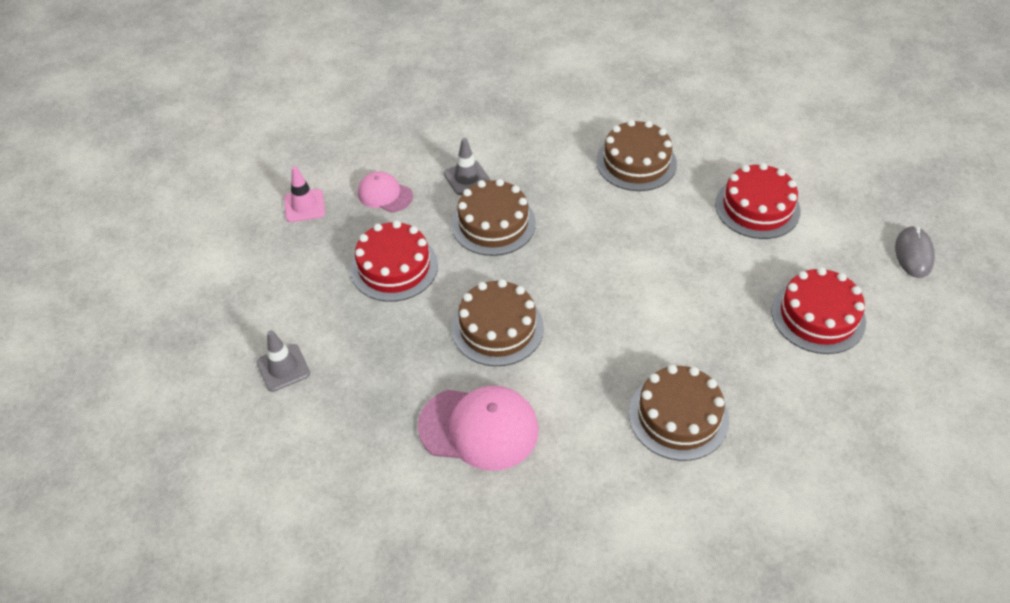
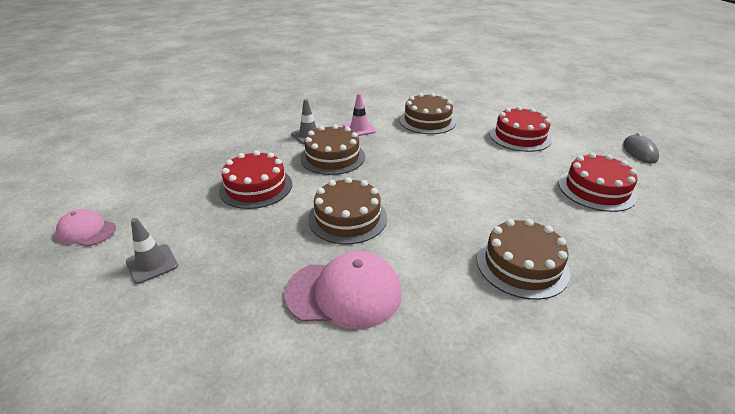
camera: 10 degrees left, 15 degrees down
(304, 206) = (182, 157): pink traffic cone -> pink traffic cone (359, 129)
(385, 194) = (247, 147): pink cap -> pink cap (86, 231)

